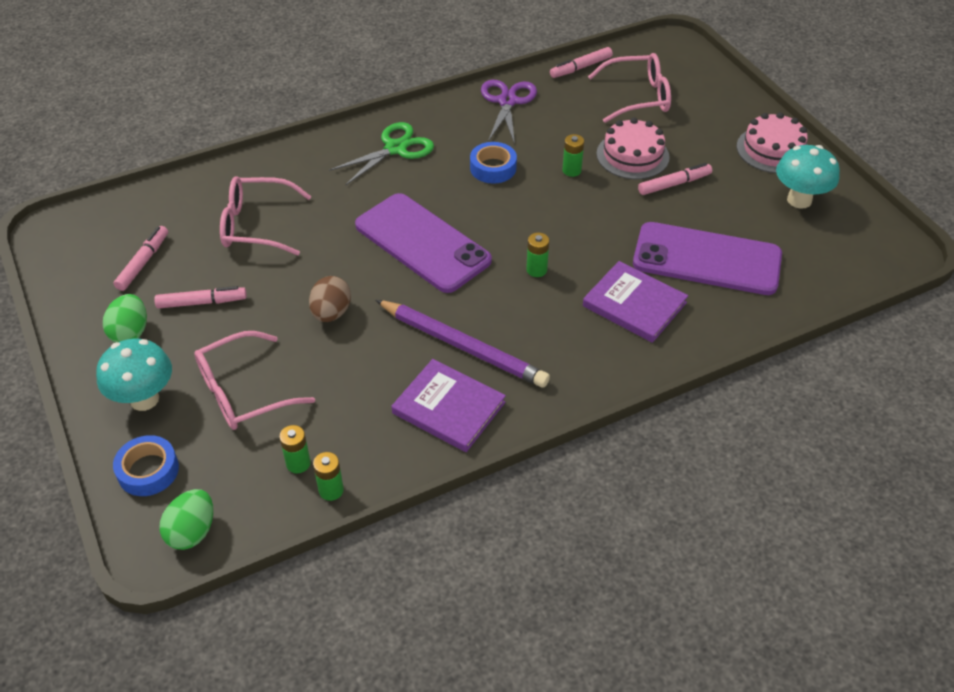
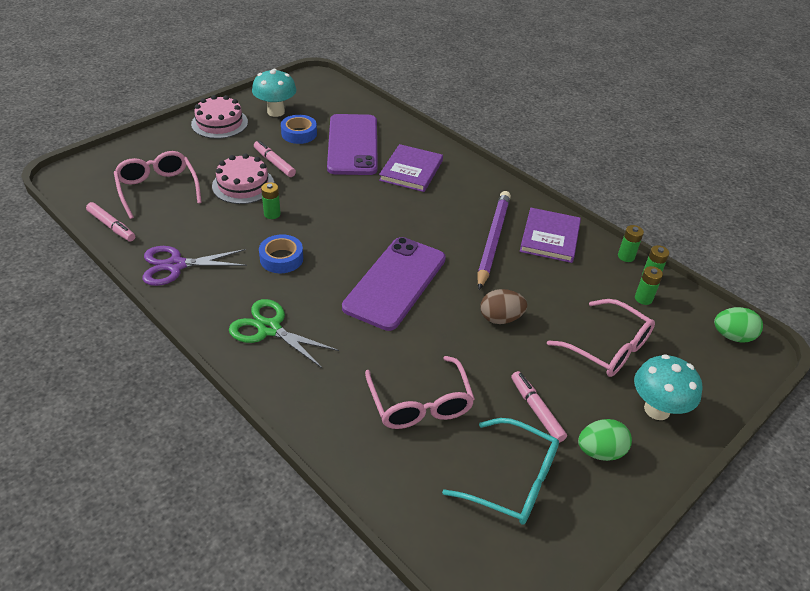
camera: 110 degrees left, 5 degrees down
(143, 262) = (513, 481): pink marker -> turquoise glasses
(148, 470) = (711, 380): blue tape -> blue tape (299, 133)
(536, 270) = (398, 217): green battery -> green battery (626, 256)

